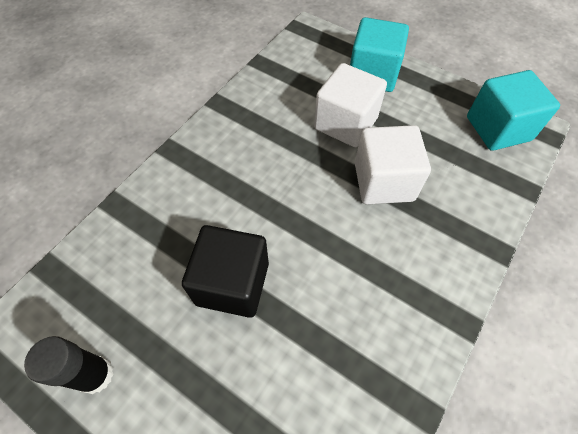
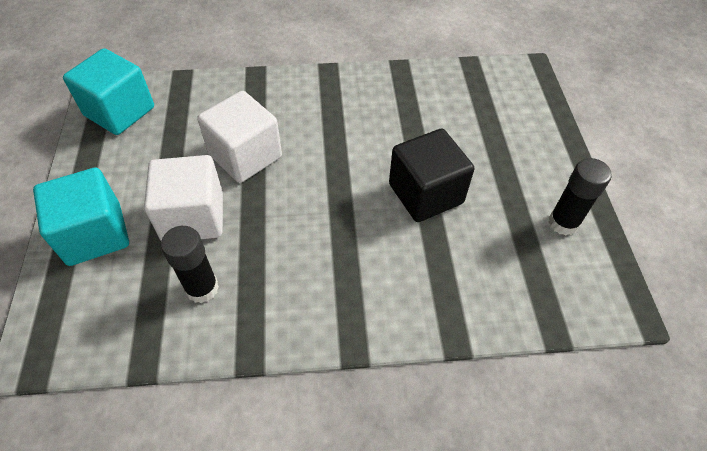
camera: 130 degrees left, 5 degrees down
(284, 103) = (202, 288): none -> black glue stick

